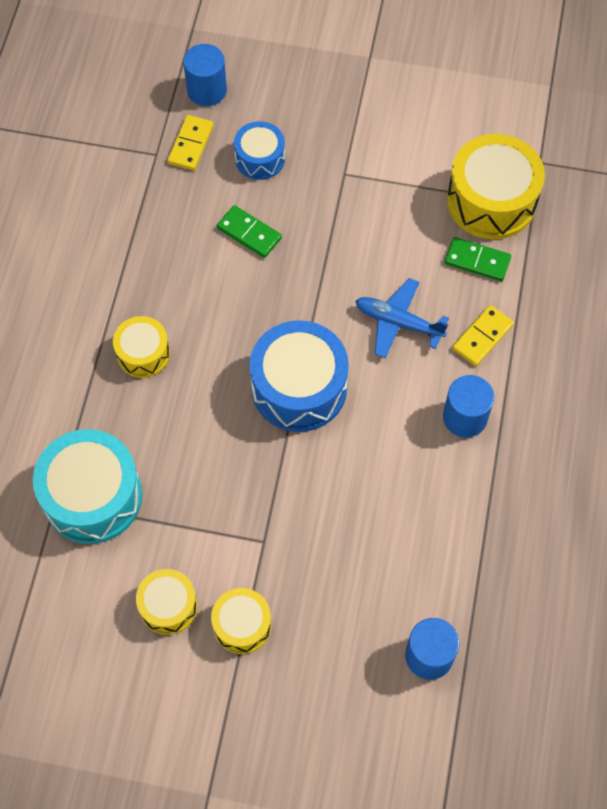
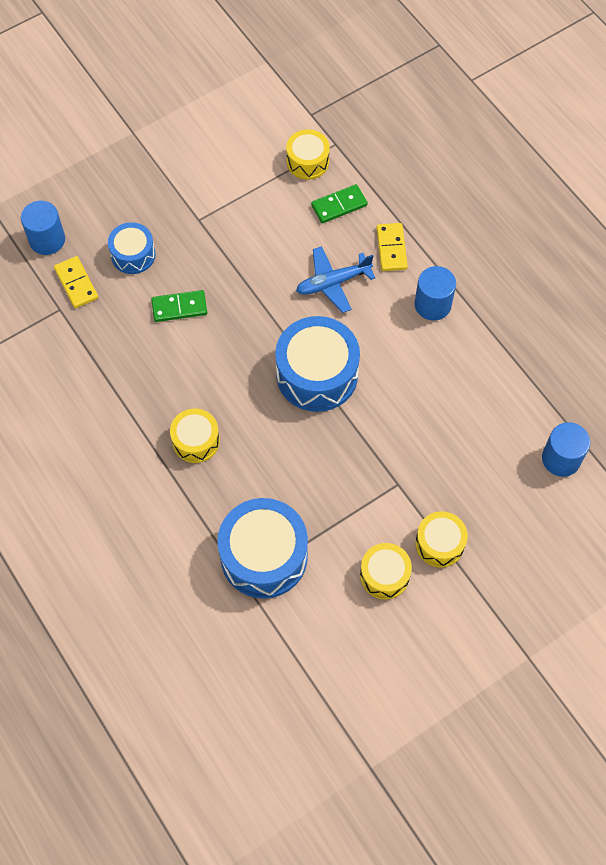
camera: 45 degrees left, 0 degrees up
(92, 496) = (264, 556): turquoise drum -> blue drum
(491, 200) = (307, 161): yellow drum -> yellow drum, size x0.57

